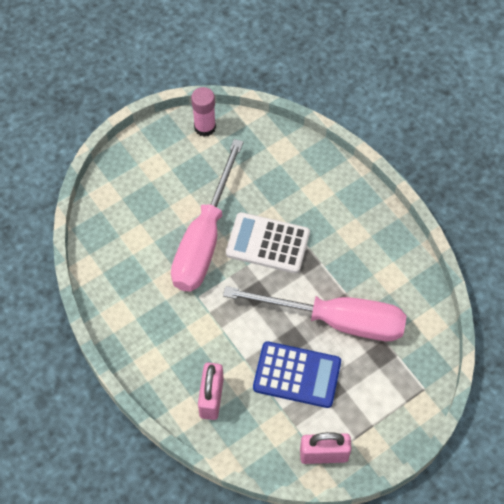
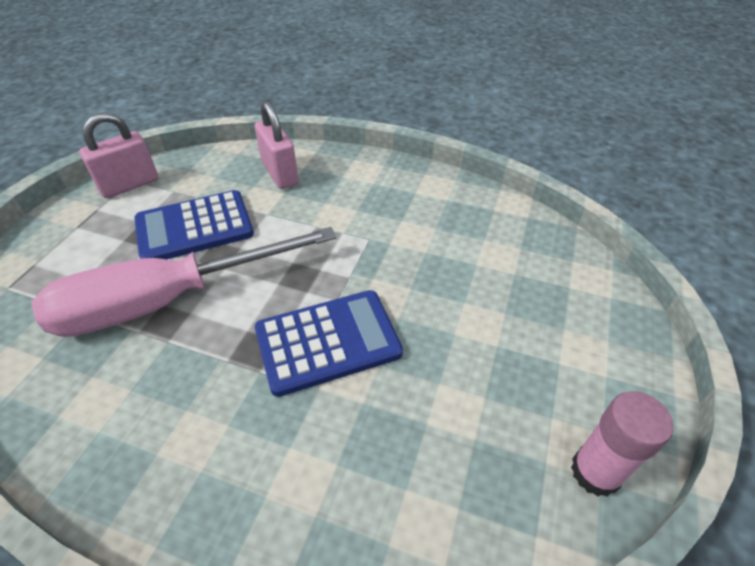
camera: 145 degrees right, 15 degrees down
(204, 238) = (419, 299): pink screwdriver -> none
(267, 243) = (328, 341): white calculator -> blue calculator

